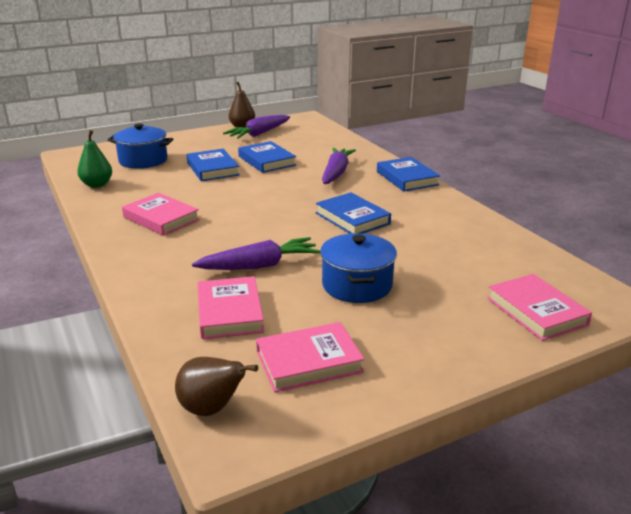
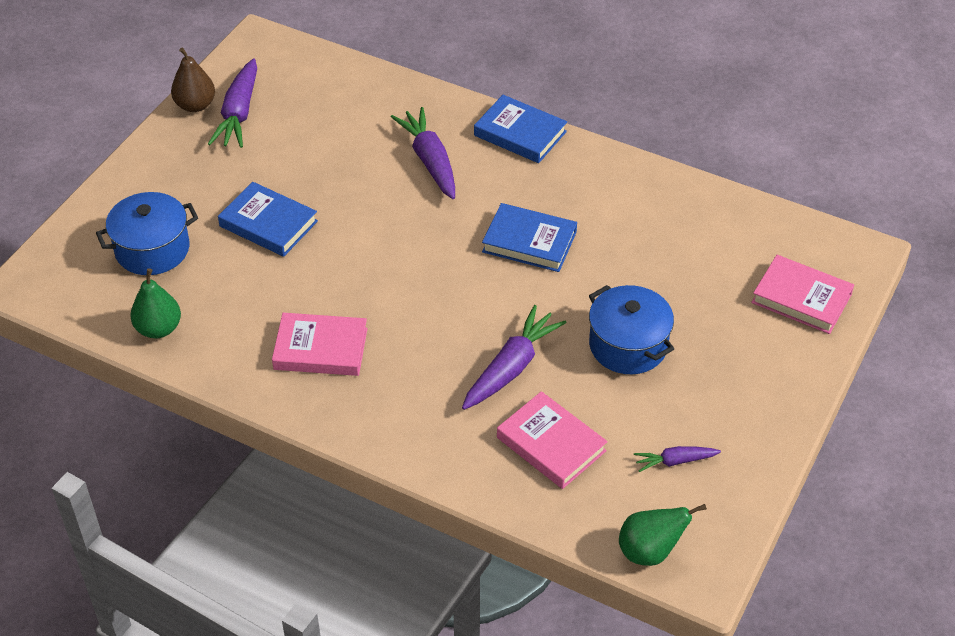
camera: 35 degrees left, 20 degrees up
(212, 409) = (650, 551): brown pear -> green pear
(266, 161) = (318, 173): blue book -> none
(309, 362) = (674, 461): pink book -> purple carrot

